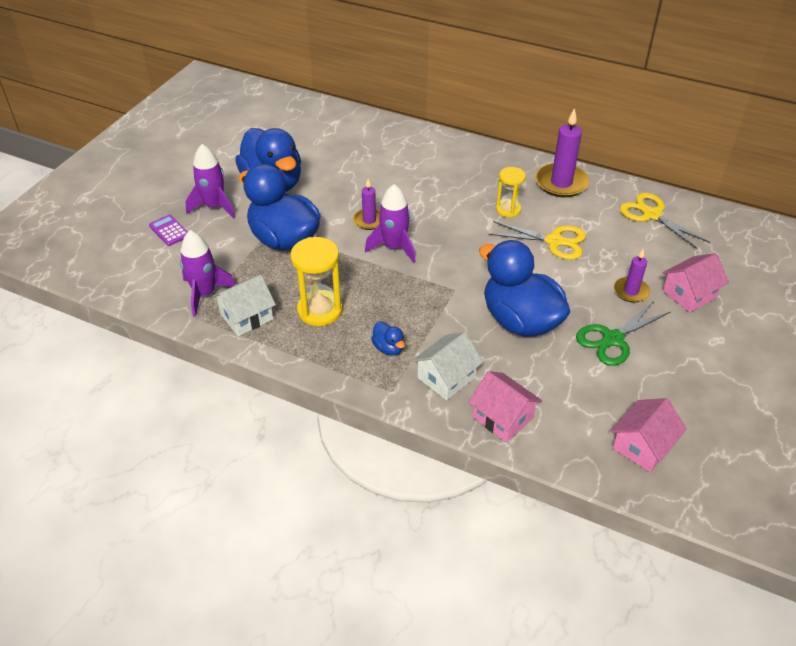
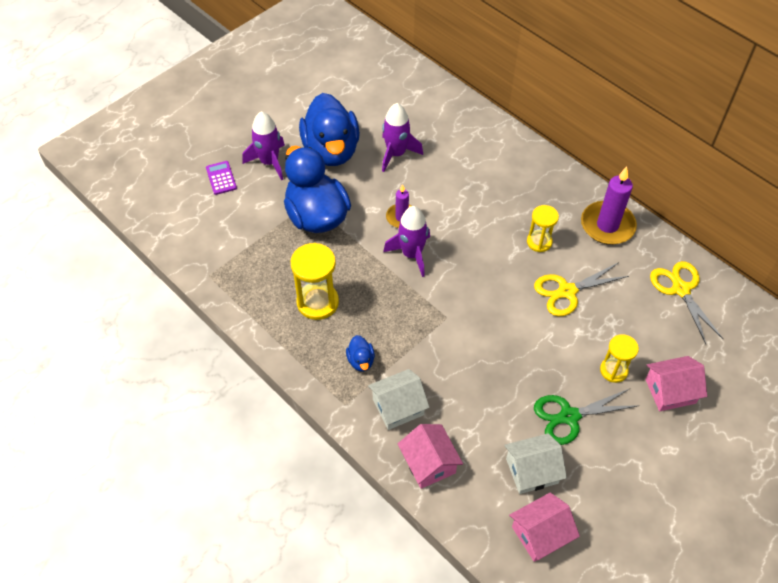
camera: 20 degrees right, 10 degrees up
(205, 294) = (227, 255): purple rocket -> purple rocket (396, 154)
(246, 317) = (253, 290): white house -> white house (532, 471)
(520, 320) = (492, 369): blue duck -> none
(554, 241) = (567, 291): yellow scissors -> yellow scissors turned 120 degrees clockwise
(631, 291) = (613, 370): purple candle -> yellow hourglass

